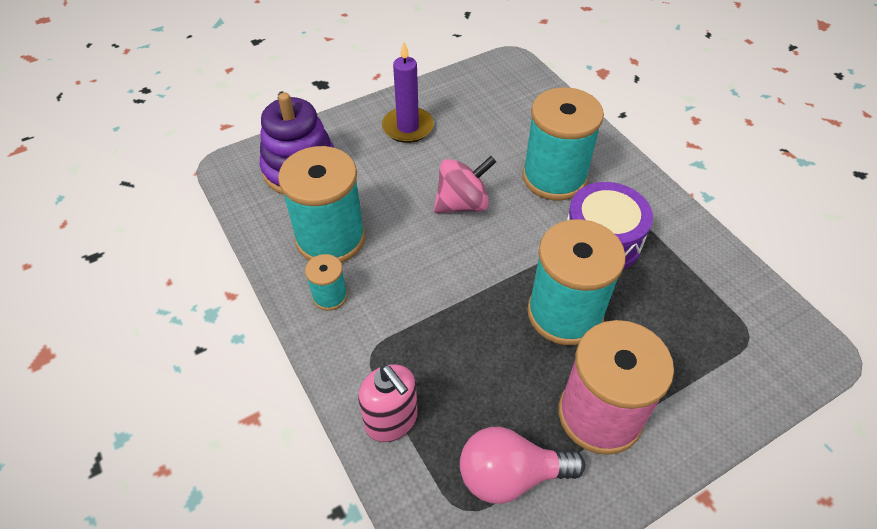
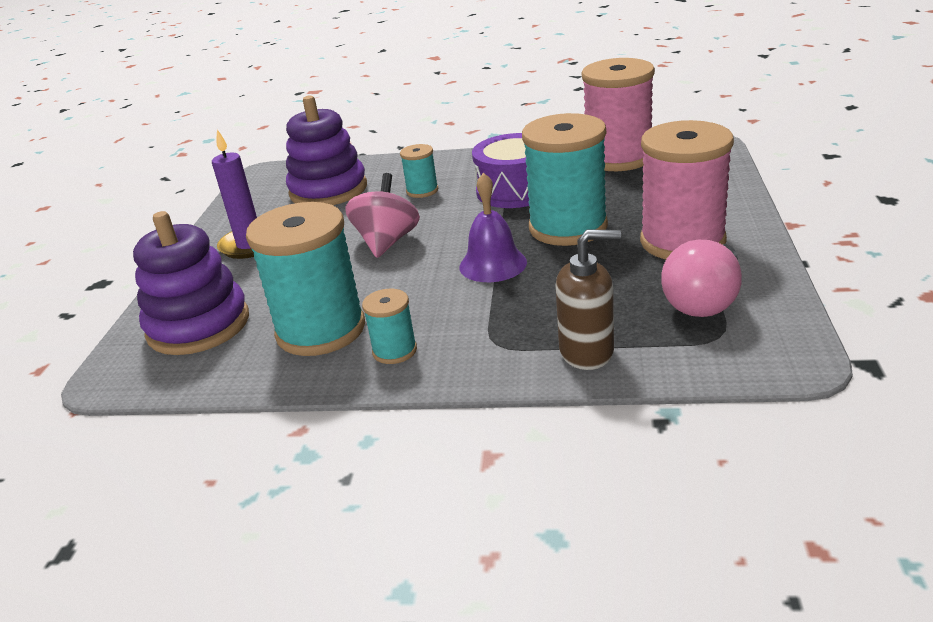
camera: 50 degrees left, 20 degrees down
(391, 420) = (587, 352): pink soap dispenser -> brown soap dispenser
(474, 291) = (493, 264): none -> purple bell
(512, 118) = (328, 190): none -> purple stacking toy
(554, 177) = (422, 191): turquoise spool -> turquoise spool, size x0.47
(723, 287) = (618, 158): none -> pink spool

